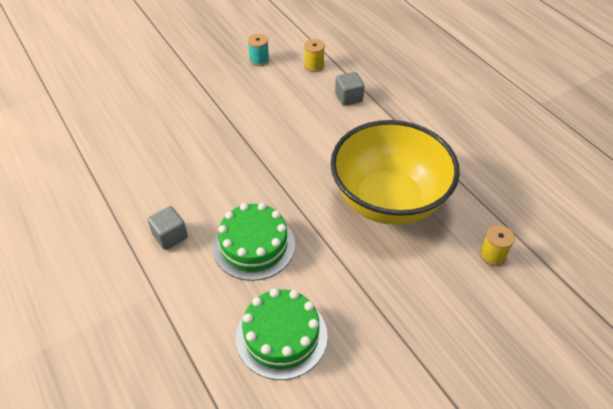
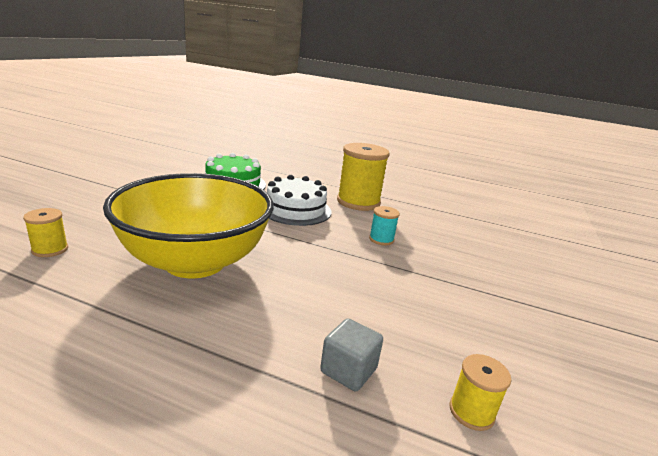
camera: 140 degrees right, 25 degrees down
(170, 236) = (358, 202): grey cube -> yellow spool
(254, 245) = (295, 209): green cake -> white cake
(259, 60) = (550, 376): turquoise spool -> turquoise spool (381, 239)

